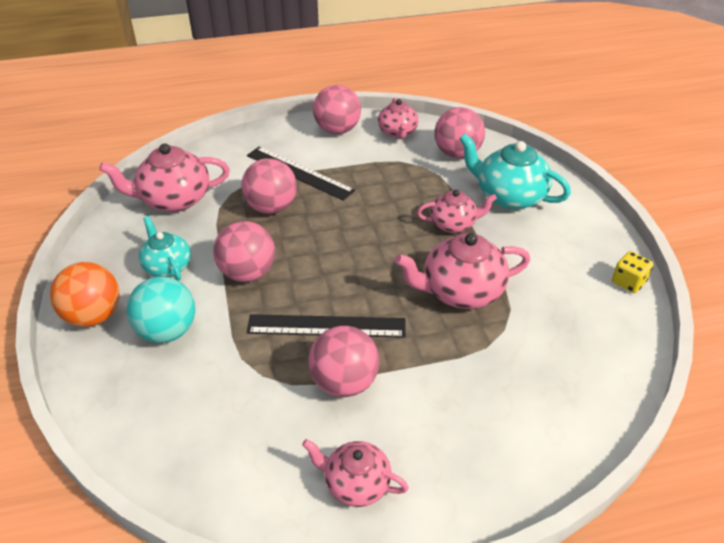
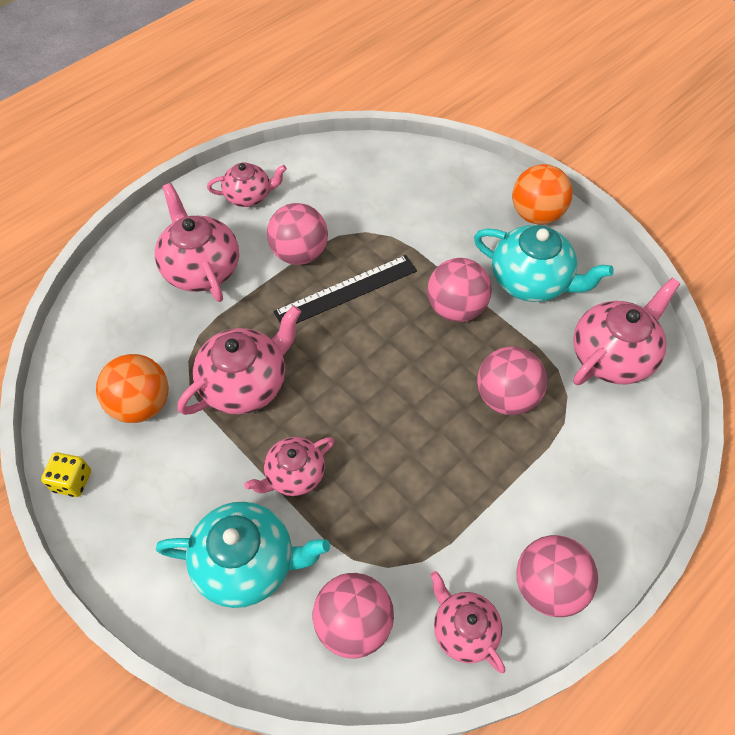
camera: 150 degrees right, 15 degrees up
(167, 266) = (531, 281): turquoise teapot -> turquoise teapot, size x1.59
(167, 331) = (467, 229): turquoise ball -> none
(299, 173) = (524, 468): black ruler -> none
(456, 413) = (201, 268): none -> pink teapot
(558, 312) = (141, 404): none -> orange ball

